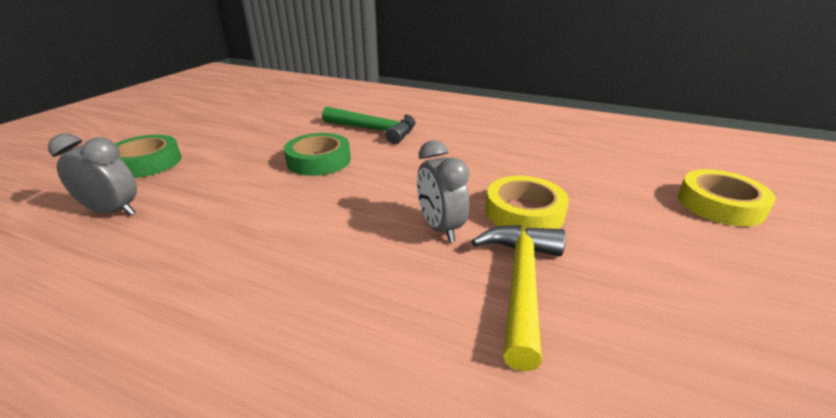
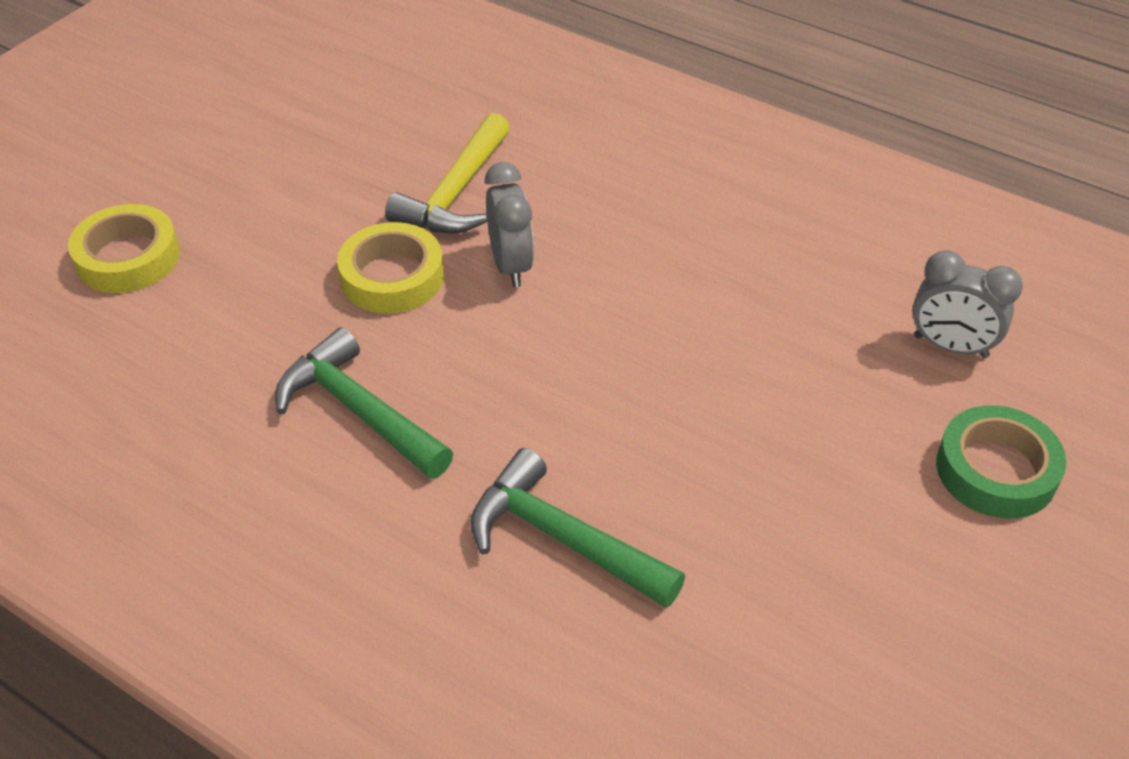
camera: 170 degrees left, 15 degrees up
(319, 160) = (676, 434): green tape -> none
(492, 154) = (358, 411): none -> green hammer

